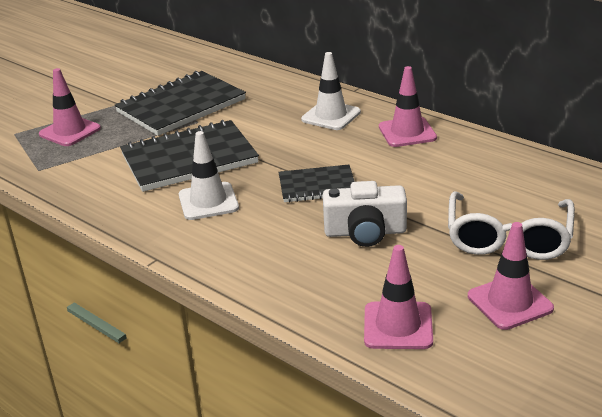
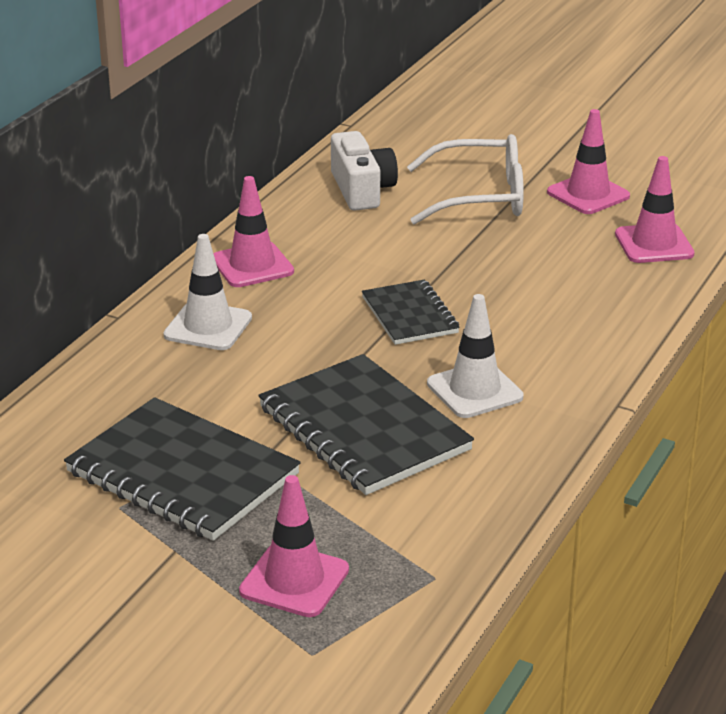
camera: 105 degrees left, 0 degrees up
(365, 232) = (501, 274): white camera -> white camera (362, 190)

